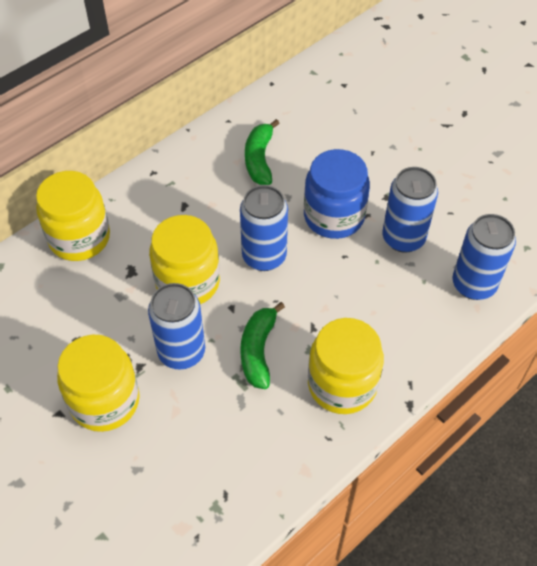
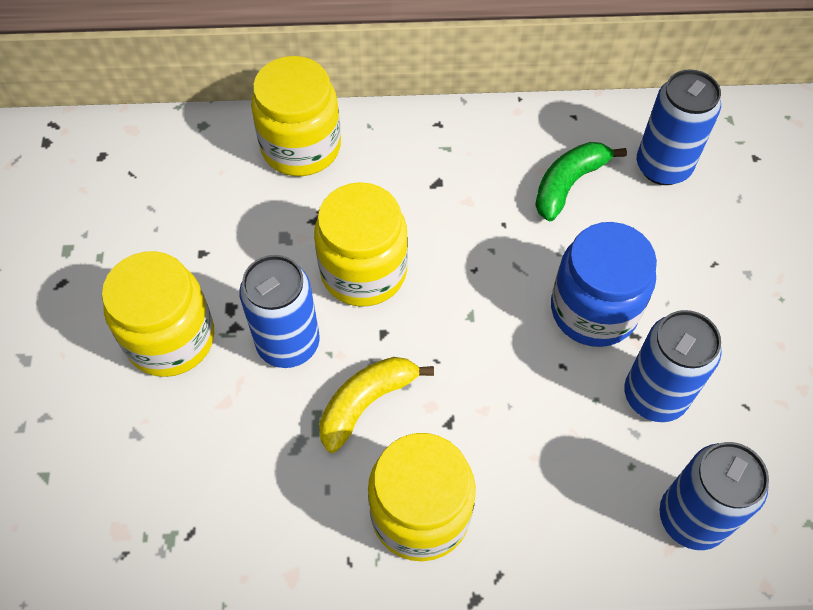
camera: 40 degrees right, 5 degrees up
(258, 351) = (366, 403): green banana -> yellow banana
(264, 256) = (470, 301): blue can -> blue can (663, 167)

